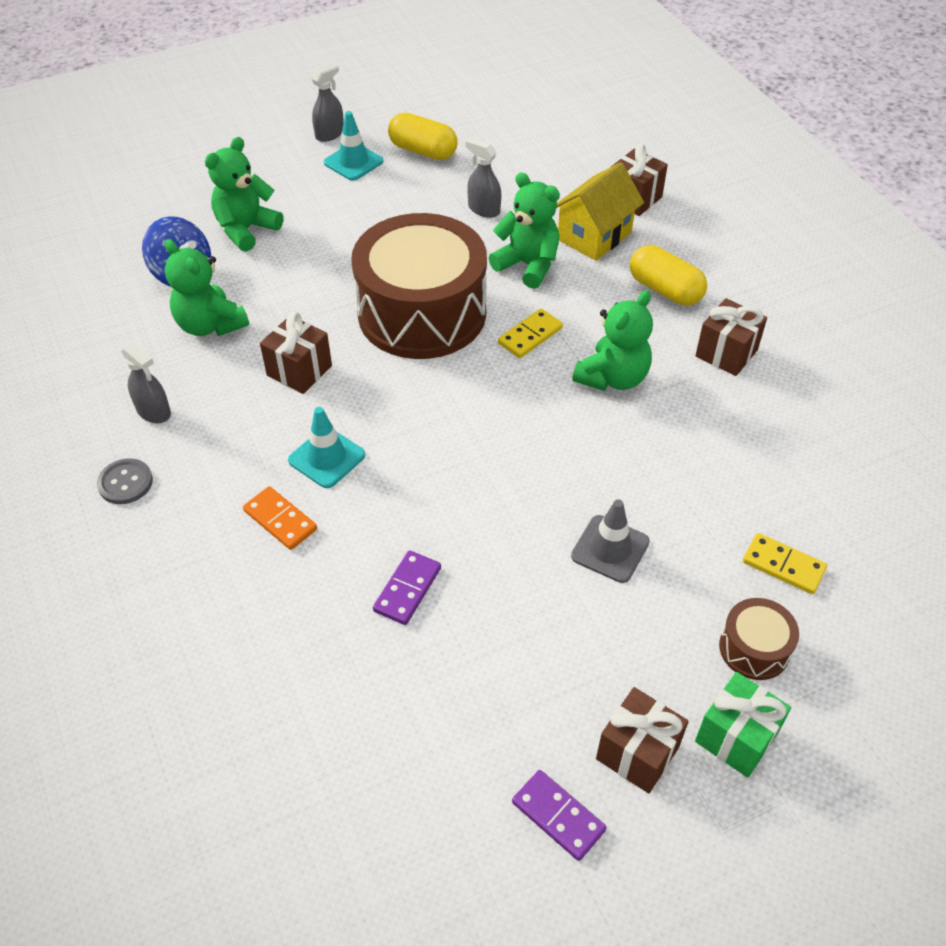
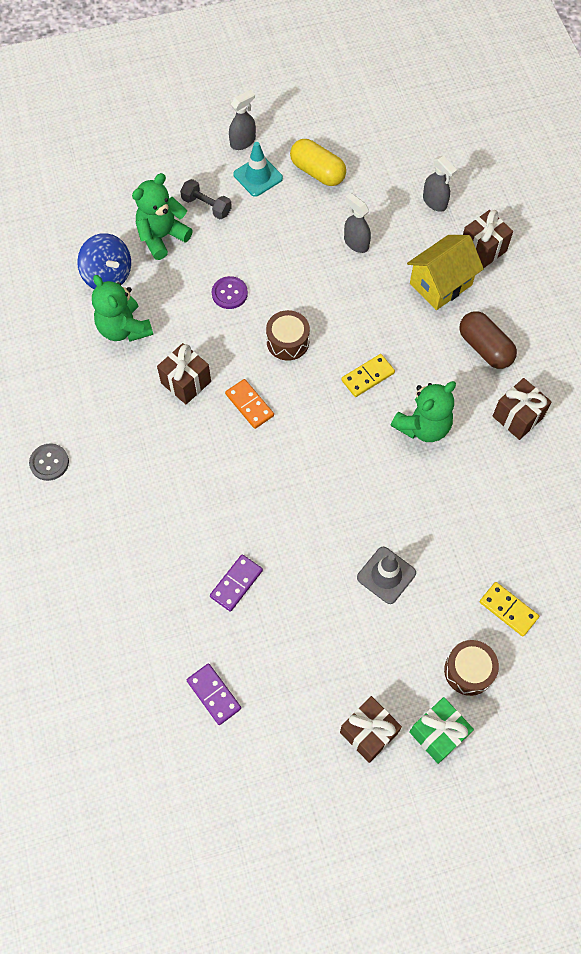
camera: 10 degrees right, 15 degrees up
(154, 411) = (74, 403): grey spray bottle -> grey spray bottle (434, 202)
(280, 520) = (155, 512): orange domino -> orange domino (249, 405)
(296, 195) = (206, 206): none -> grey dumbbell
(326, 458) = (195, 464): turquoise traffic cone -> none
(339, 274) = (229, 293): none -> purple button
(422, 313) = (288, 341): brown drum -> brown drum, size x0.42
(527, 265) = (380, 306): green teddy bear -> none
(558, 816) = (306, 767): purple domino -> purple domino (213, 694)
(665, 290) = (485, 348): yellow capsule -> brown capsule

